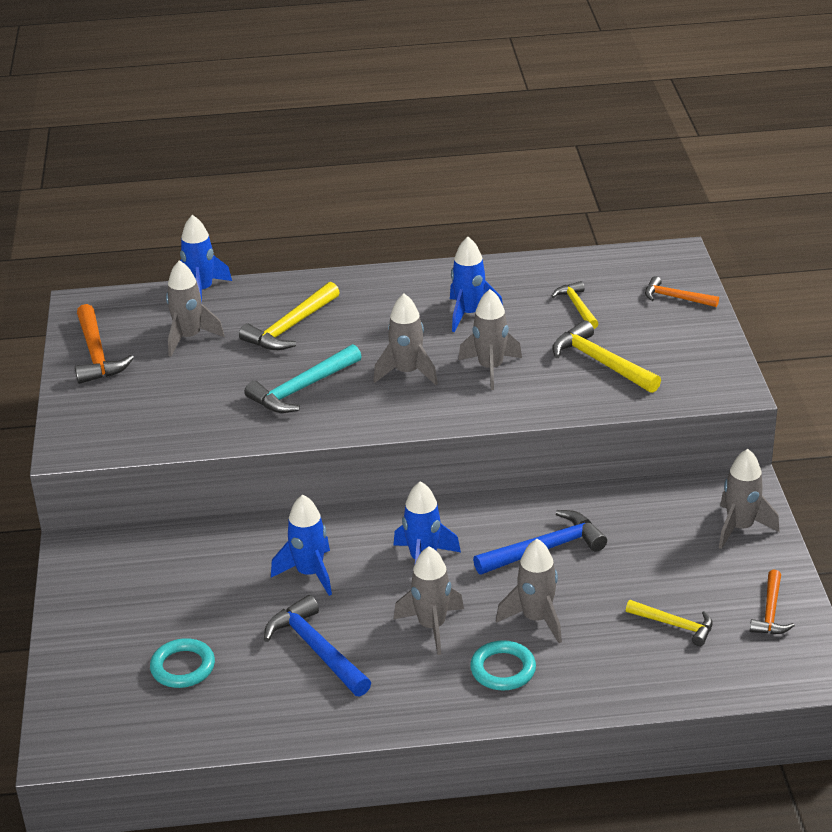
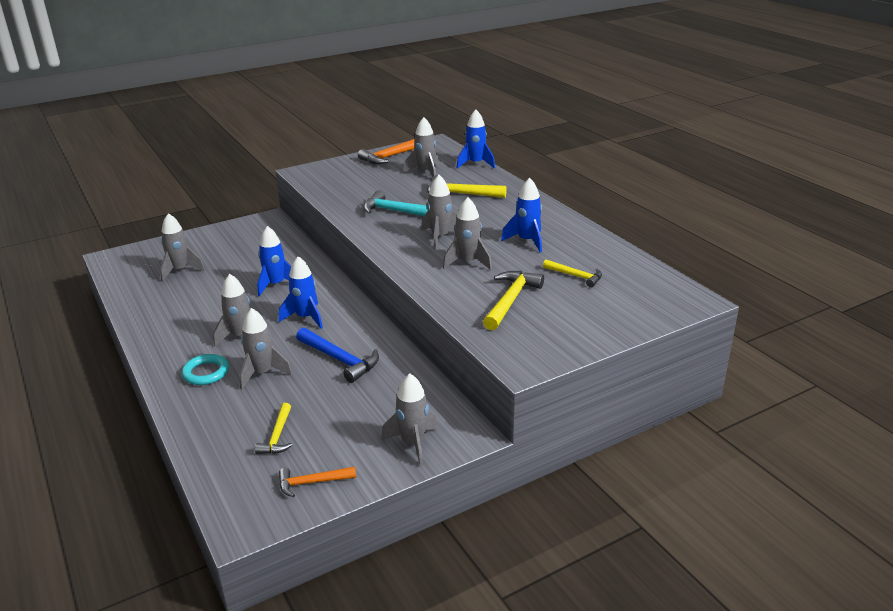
camera: 65 degrees right, 5 degrees down
(183, 667) = (180, 270): turquoise ring -> grey rocket
(317, 650) = (206, 304): blue hammer -> none
(577, 307) = (575, 276): yellow hammer -> yellow hammer turned 75 degrees clockwise
(676, 298) = (631, 313): orange hammer -> none

